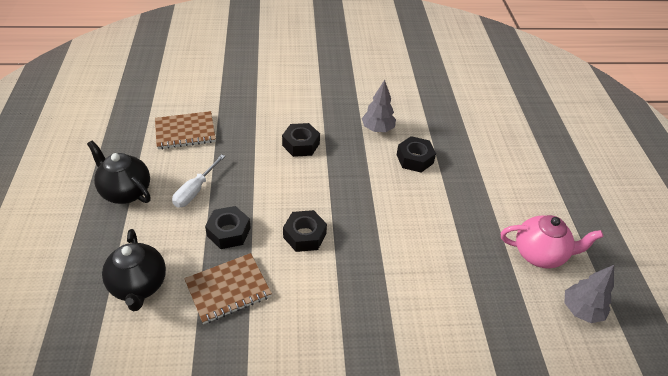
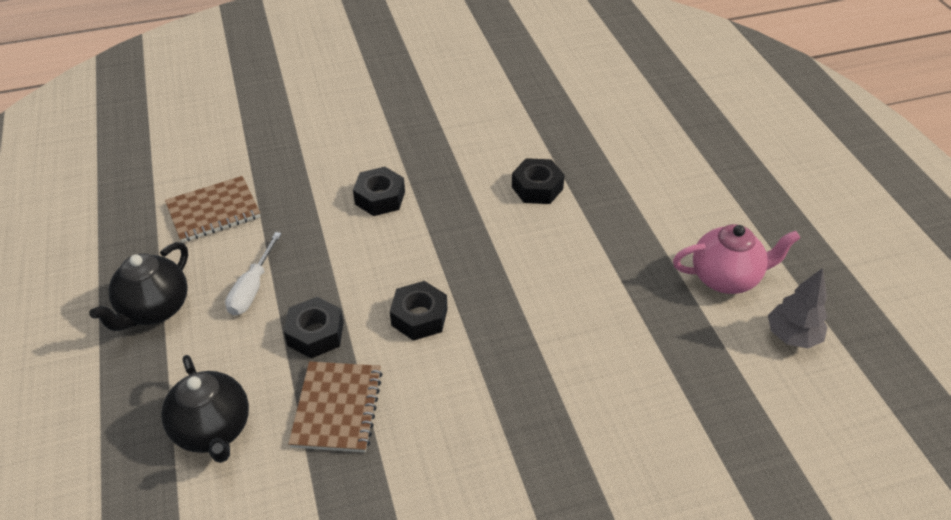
camera: 10 degrees left, 0 degrees up
(126, 192) = (154, 309): black teapot -> black teapot turned 90 degrees counterclockwise
(228, 289) = (337, 408): brown notebook -> brown notebook turned 45 degrees counterclockwise
(377, 129) = (477, 158): grey tree -> none

